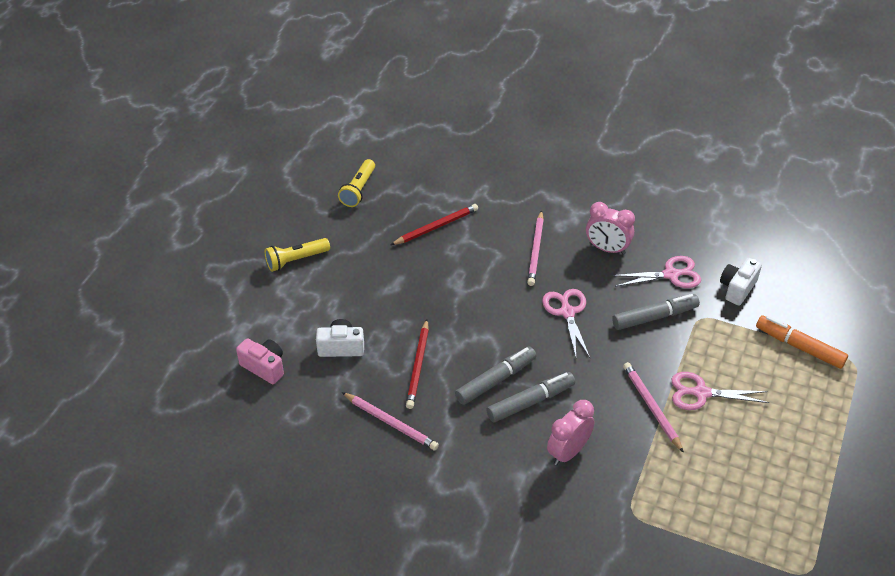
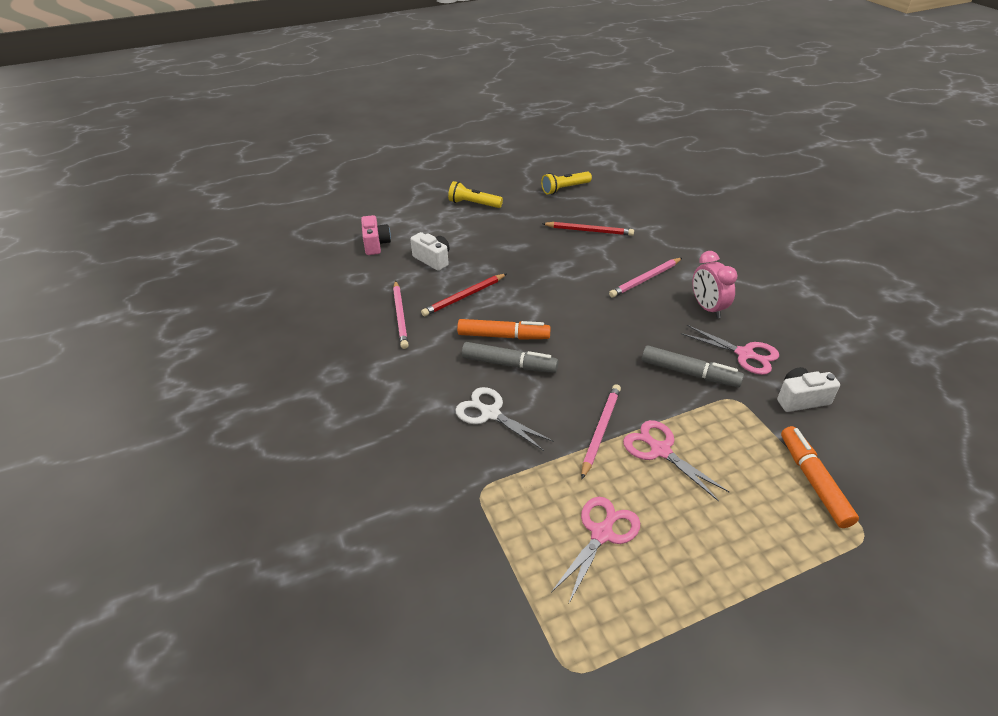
camera: 45 degrees right, 5 degrees down
(495, 380) = (503, 336): grey marker -> orange marker
(567, 312) = (617, 328): pink scissors -> pink scissors (601, 534)
(568, 452) = (490, 413): pink clock -> white scissors

